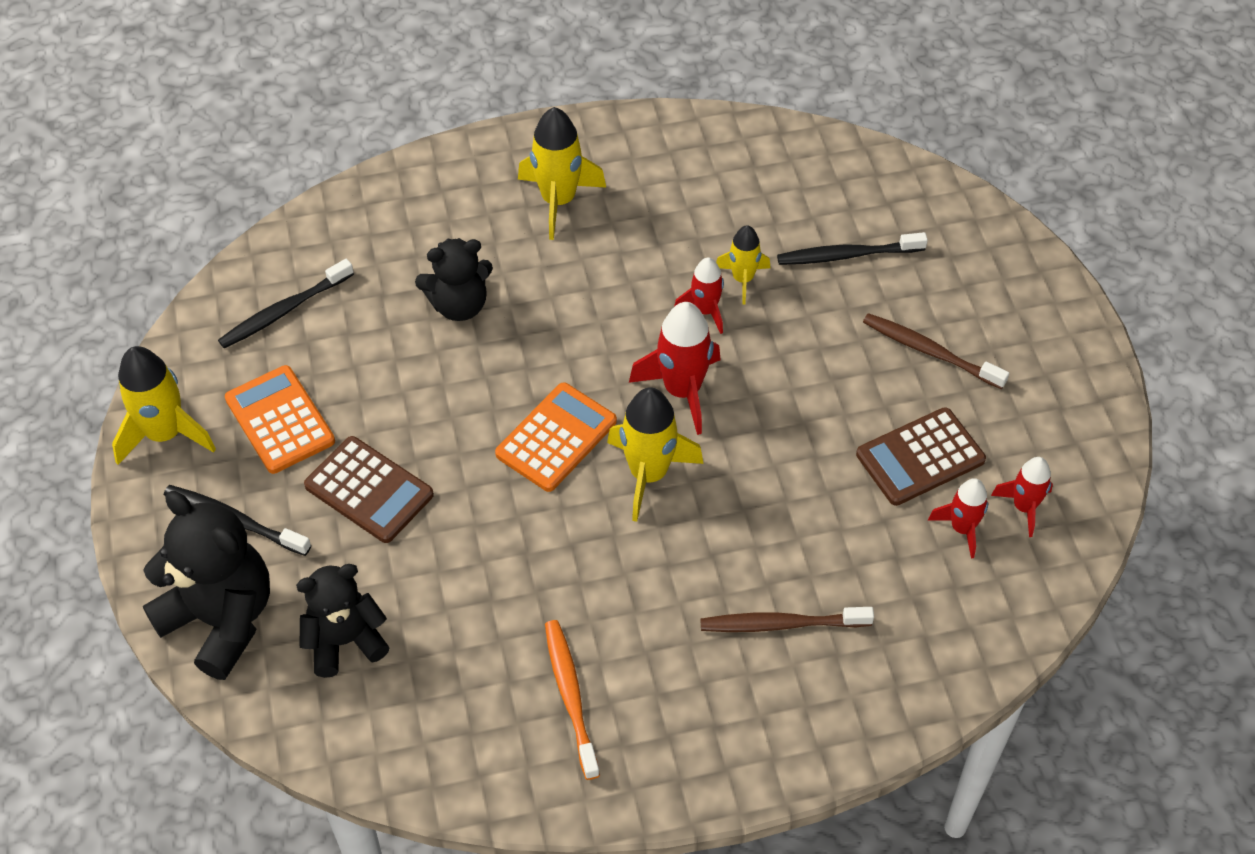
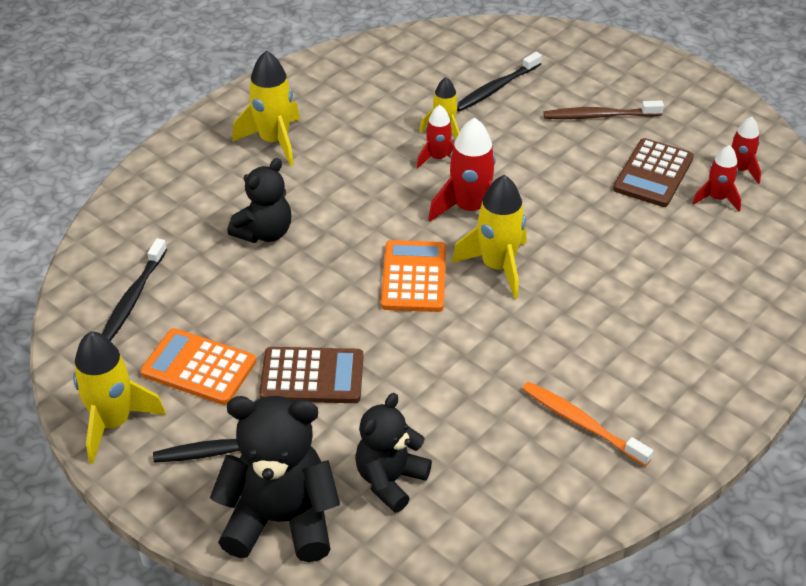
camera: 35 degrees left, 10 degrees down
(782, 624) = (669, 306): brown toothbrush -> none

